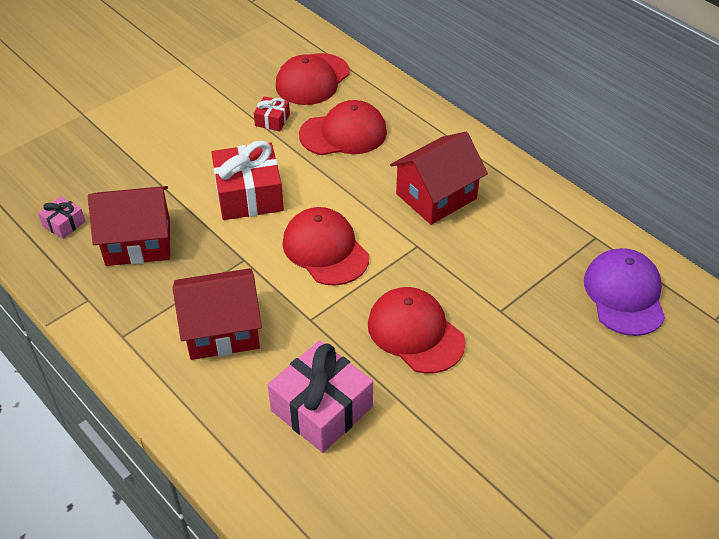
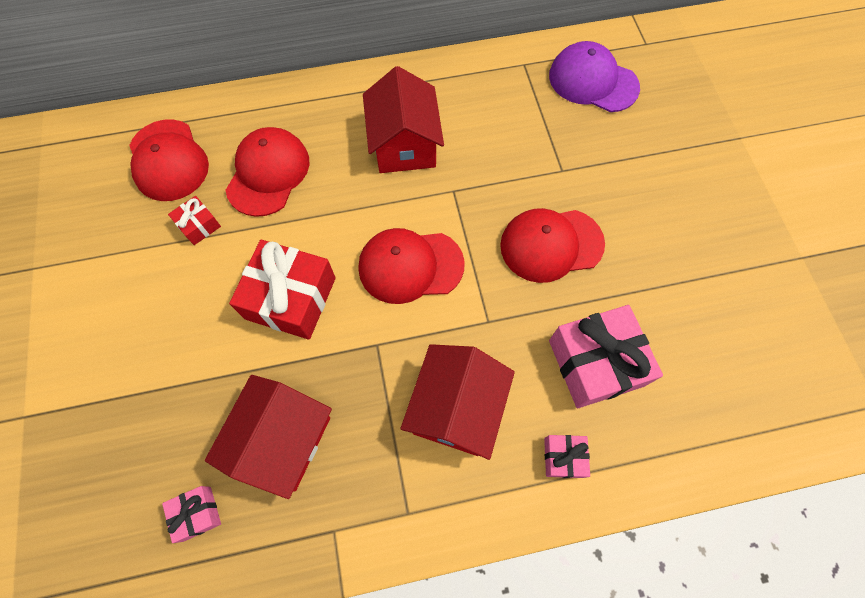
camera: 60 degrees left, 20 degrees up
(221, 418) = (563, 457): none -> pink gift

